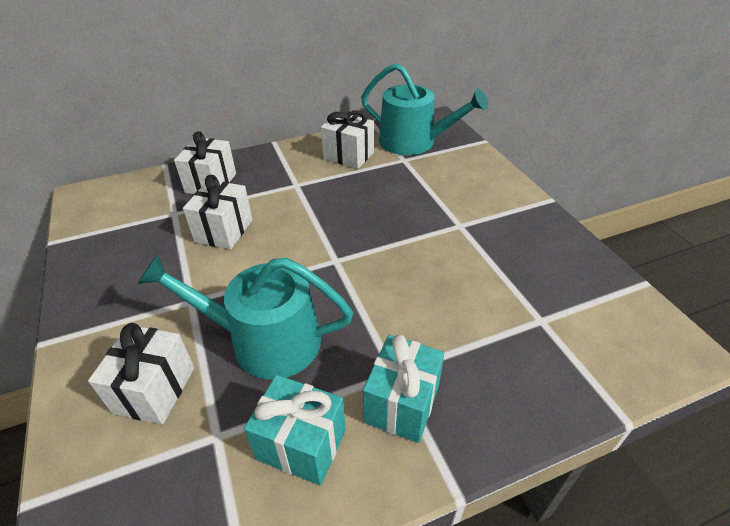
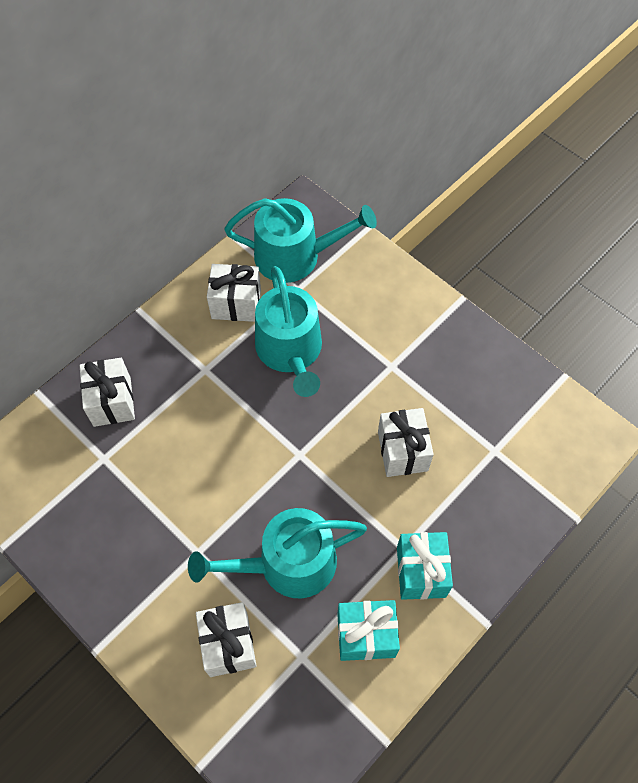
camera: 25 degrees left, 20 degrees up
(224, 231) = (172, 461): white gift -> white gift (402, 451)
(374, 192) = (290, 351): none -> turquoise watering can

